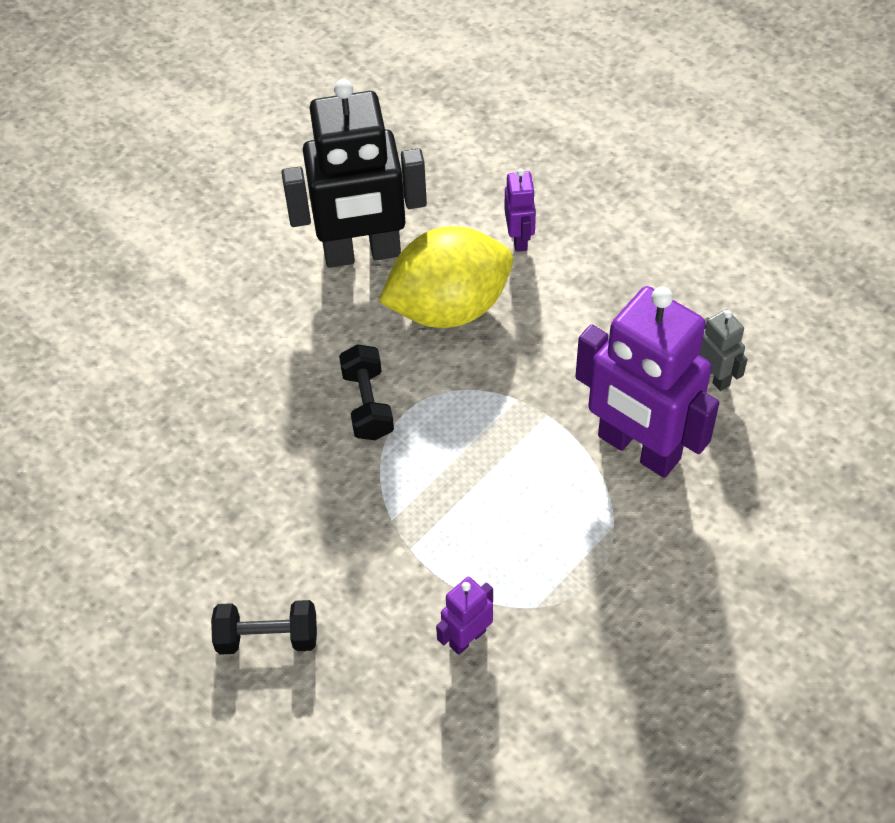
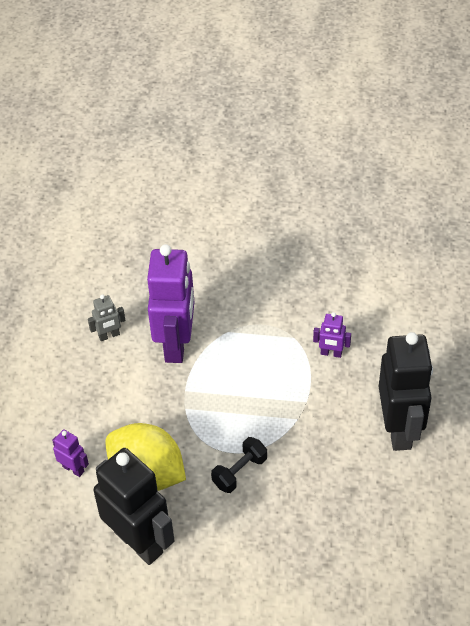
camera: 125 degrees left, 5 degrees down
(267, 637) = (399, 429): black dumbbell -> black robot
(519, 238) = (73, 469): purple robot -> purple robot turned 75 degrees clockwise
(714, 376) = (109, 335): grey robot -> grey robot turned 135 degrees counterclockwise

